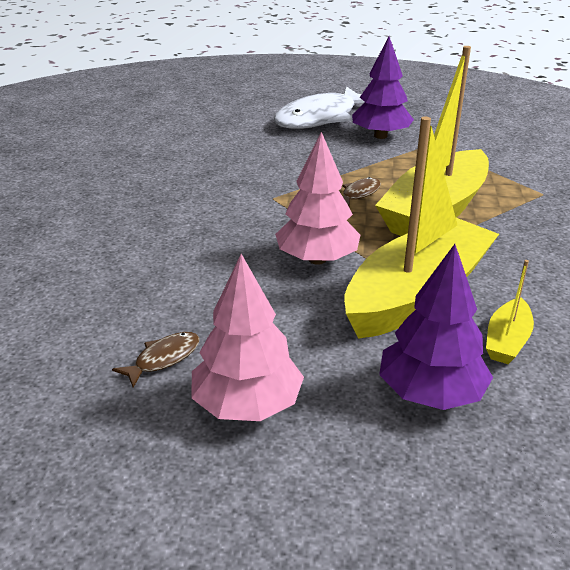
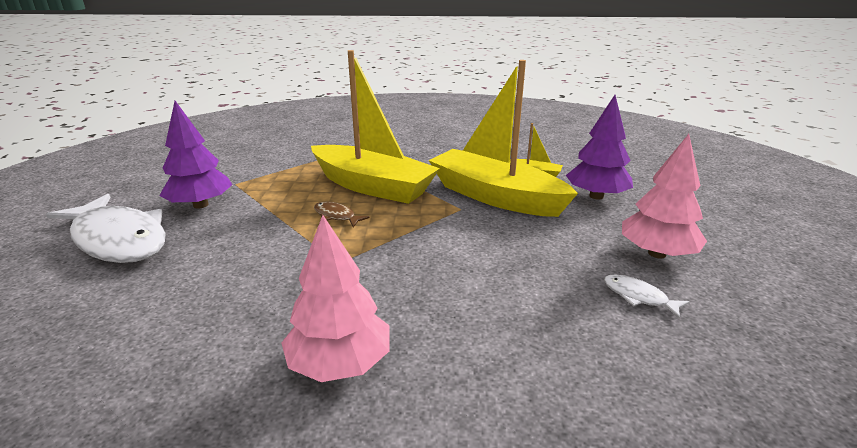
camera: 95 degrees left, 5 degrees down
(163, 359) = (638, 297): brown fish -> white fish
(317, 259) = (459, 233): pink tree -> pink tree (340, 363)

